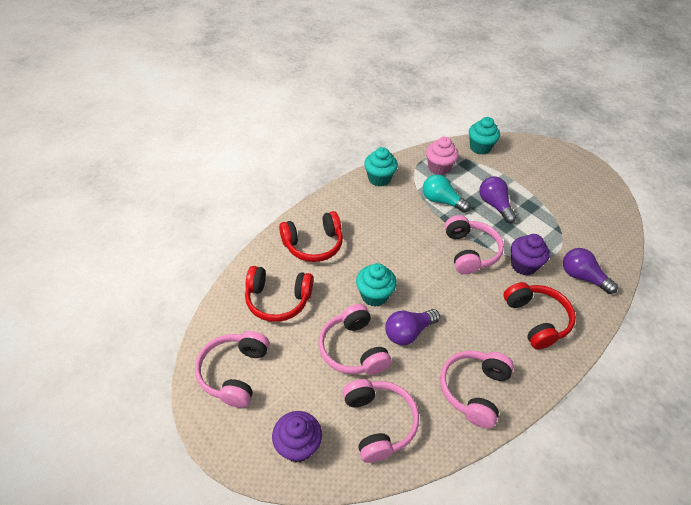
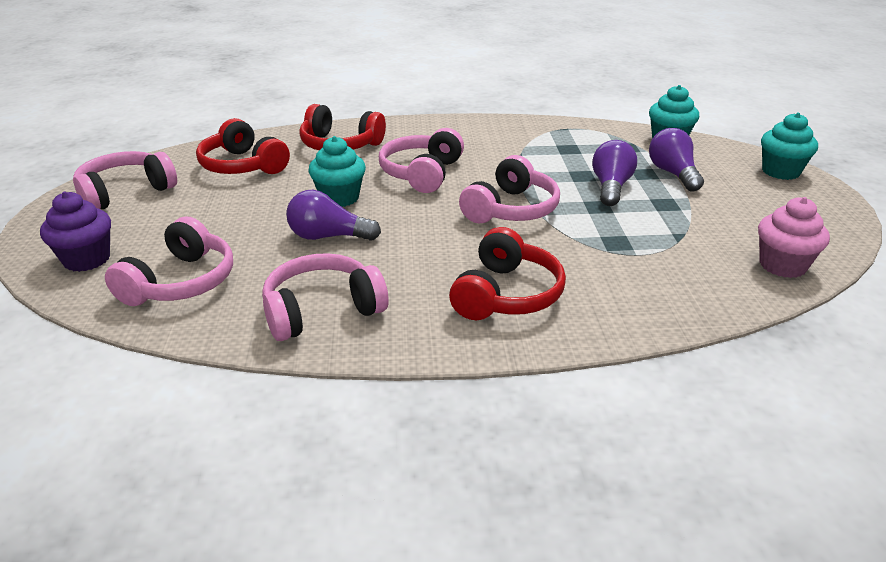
camera: 40 degrees right, 15 degrees down
(353, 349) = (251, 223): pink headphones -> pink headphones (422, 173)
(379, 179) = (491, 126): turquoise cupcake -> turquoise cupcake (780, 171)
(439, 168) = (581, 139): pink cupcake -> pink cupcake (782, 265)
(441, 201) = (541, 162): turquoise light bulb -> none
(523, 265) = (568, 245): purple cupcake -> none
(582, 277) = (645, 288): purple light bulb -> purple light bulb (673, 174)

